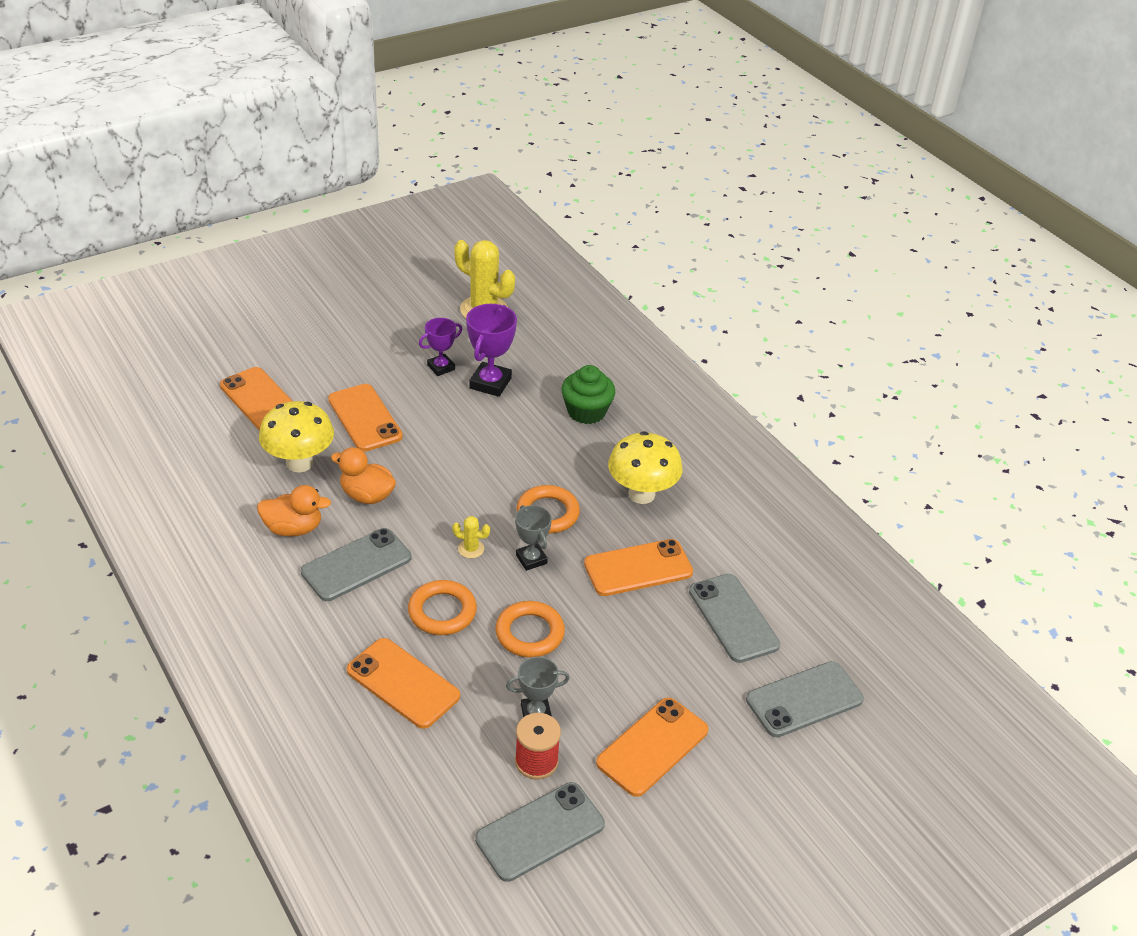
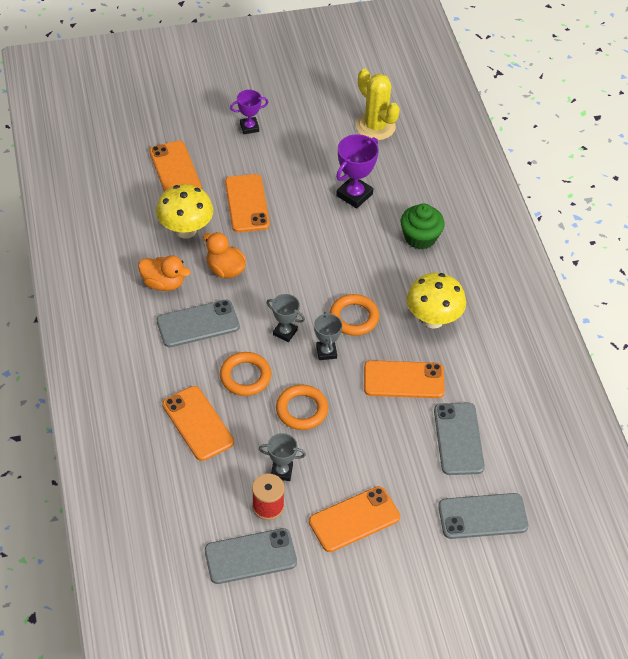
camera: 20 degrees right, 10 degrees up
(441, 367) = (321, 172): purple trophy -> purple trophy (249, 127)
(471, 549) = (285, 332): yellow cactus -> grey trophy

